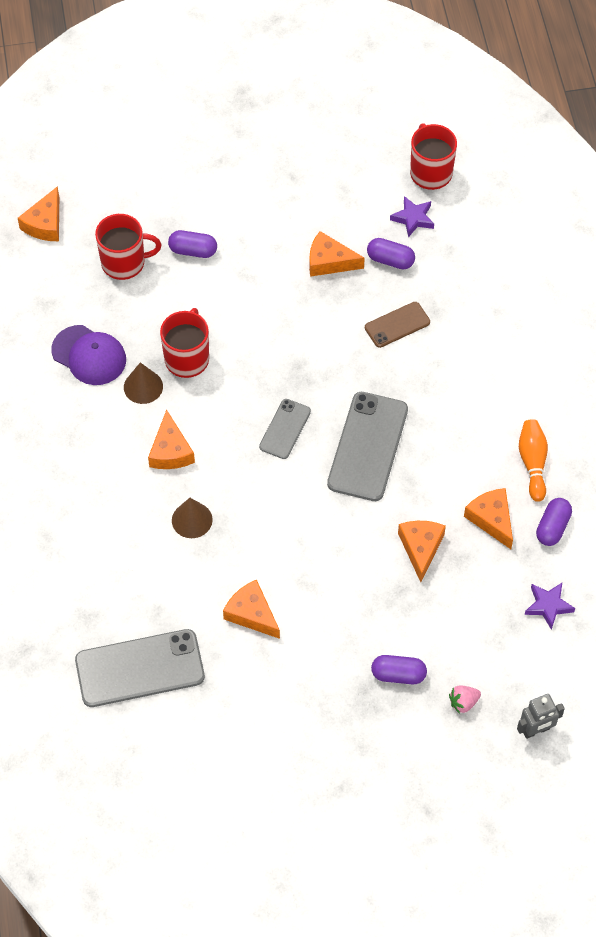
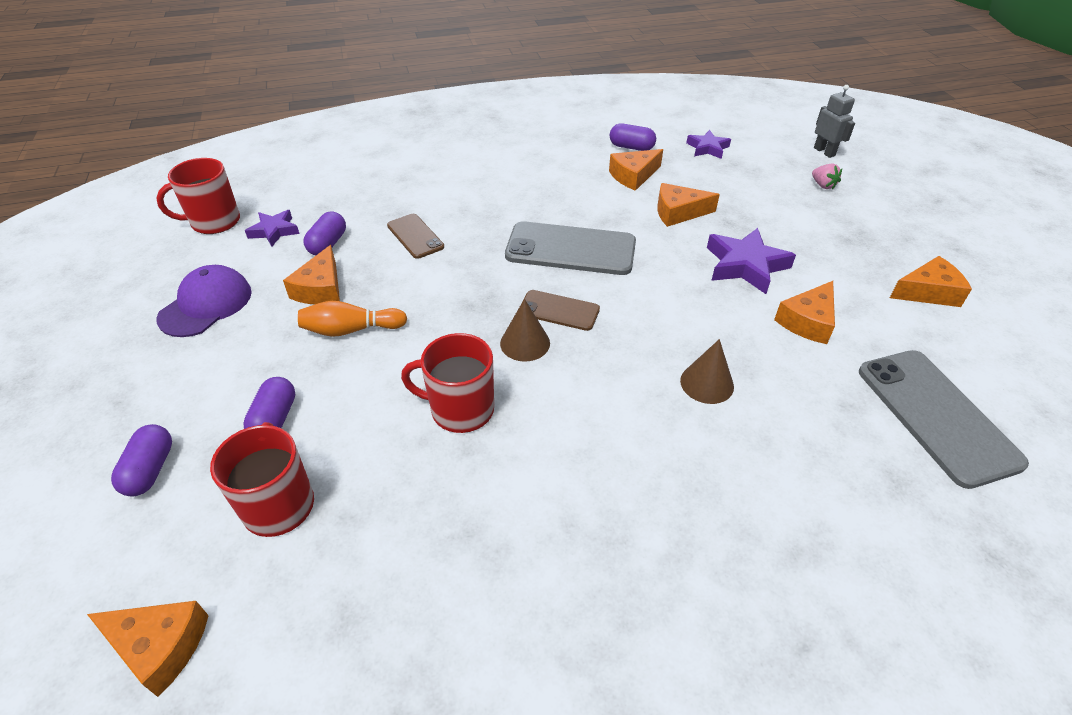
camera: 95 degrees left, 15 degrees down
(89, 355) = (456, 534): purple cap -> purple cap (206, 305)
(143, 386) = (510, 455): brown cone -> brown cone (525, 343)
(170, 451) = (611, 414): orange cheese -> orange cheese (928, 292)
(285, 429) = (559, 310): grey phone -> brown phone
(331, 586) = (745, 265): none -> purple star
(398, 674) = (818, 220): purple capsule -> purple capsule (150, 470)
(532, 463) = (569, 157): orange bowling pin -> orange bowling pin (351, 330)

